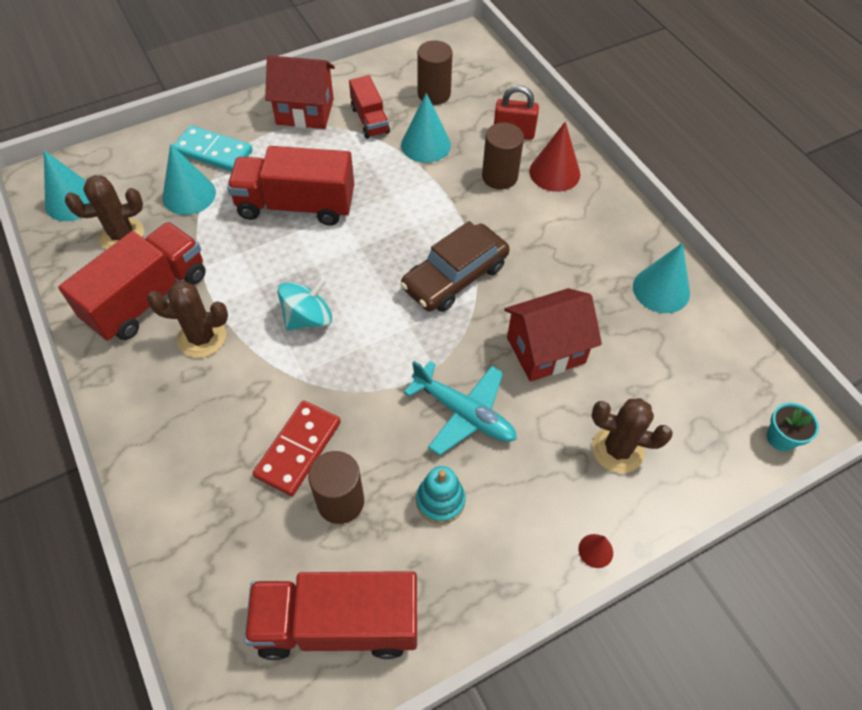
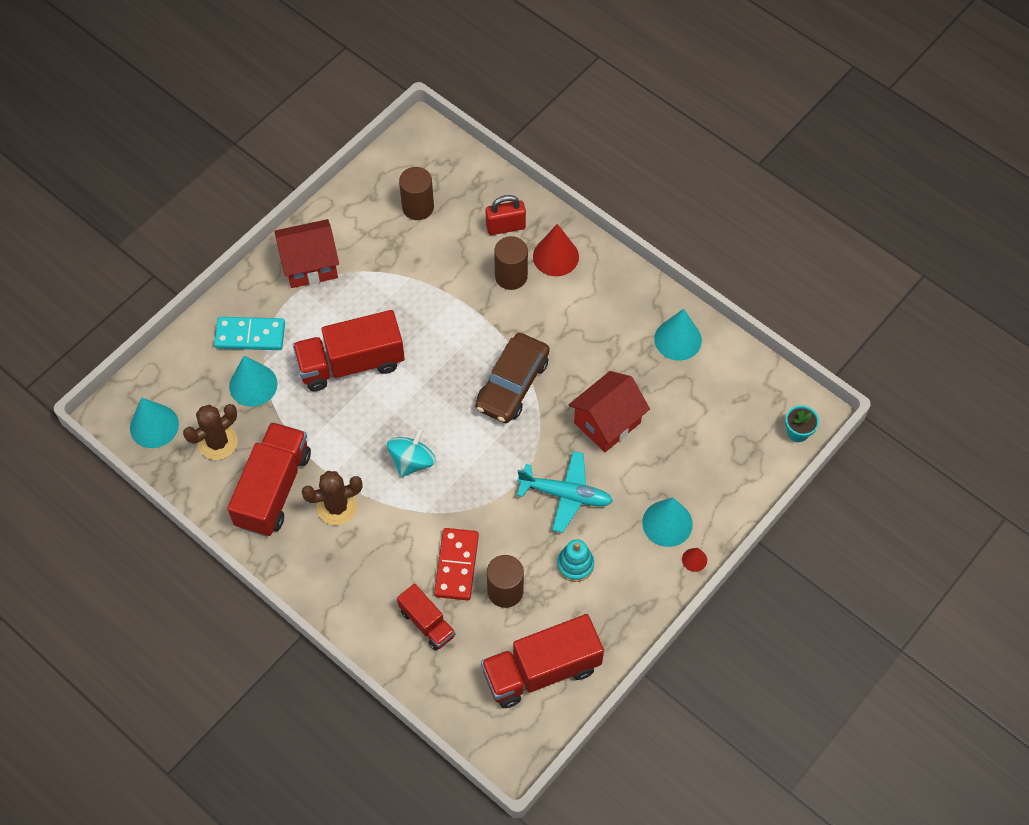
camera: 20 degrees left, 5 degrees up
(370, 120) = (373, 255): red truck -> red truck (427, 623)
(425, 145) = (434, 264): turquoise cone -> turquoise cone (667, 523)
(617, 449) = (686, 482): brown cactus -> none

